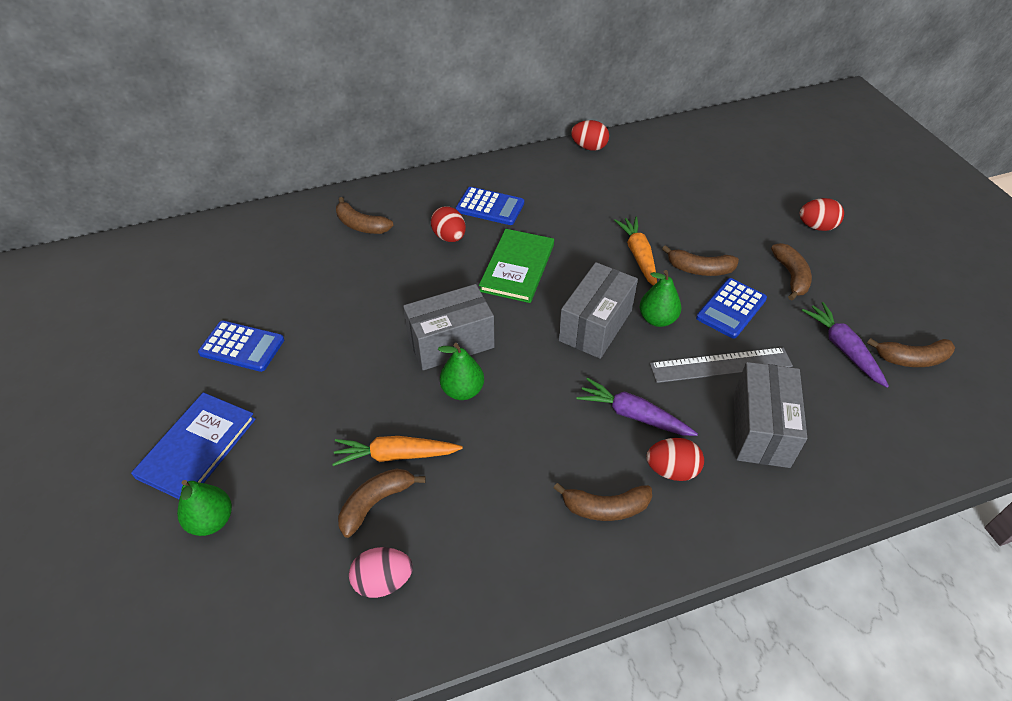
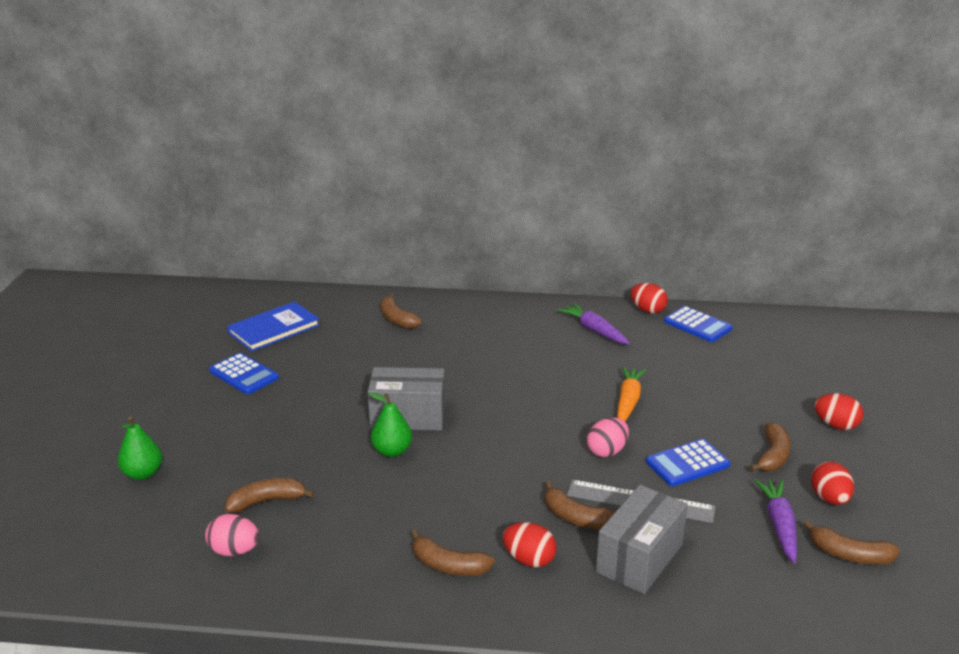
camera: 25 degrees right, 20 degrees down
(197, 448) = (165, 427): blue book -> blue book (274, 329)
(396, 455) = (305, 477): orange carrot -> none
(449, 237) = (465, 345): red egg -> red egg (829, 499)
(490, 207) = (518, 332): blue calculator -> blue calculator (697, 325)
(517, 267) = (507, 381): green book -> none
(595, 325) = (544, 440): grey box -> none
(633, 415) = (526, 512): purple carrot -> purple carrot (594, 330)
(657, 319) = (607, 451): green pear -> pink egg
(700, 269) = (681, 426): brown banana -> brown banana (576, 518)

